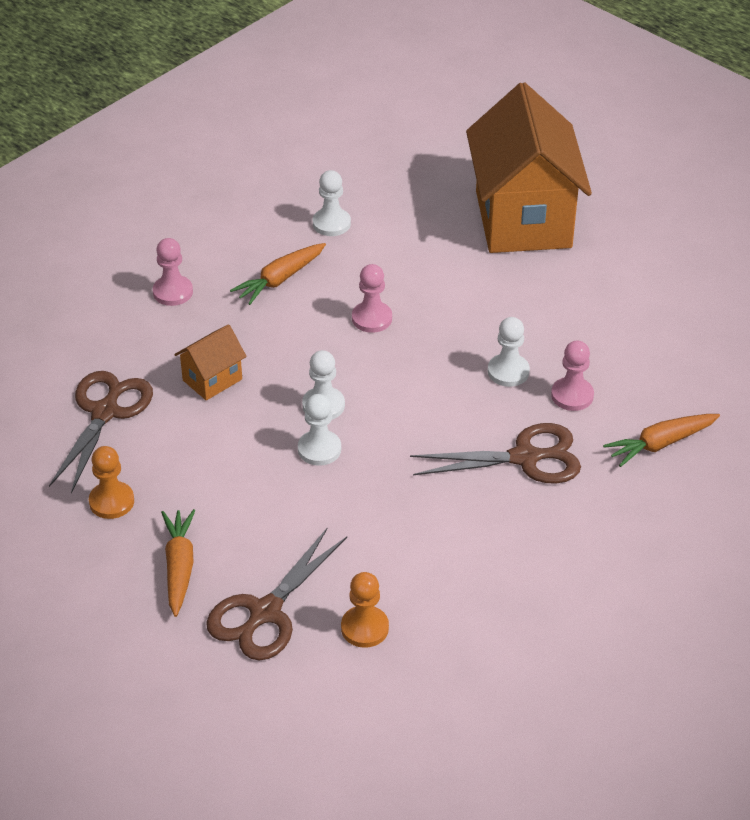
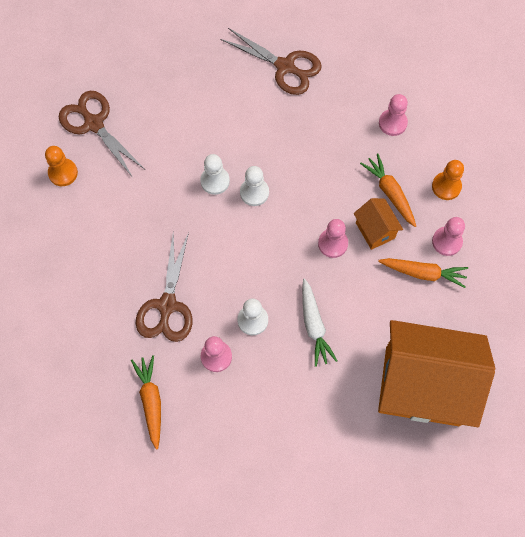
camera: 105 degrees right, 25 degrees up
(111, 502) = (207, 59): orange pawn -> orange pawn (446, 186)
(179, 567) = (144, 86): orange carrot -> orange carrot (423, 273)
(212, 380) = (298, 131): orange house -> orange house (375, 230)
(331, 224) = (447, 241): white pawn -> pink pawn
(490, 316) = (314, 326): none -> white carrot

